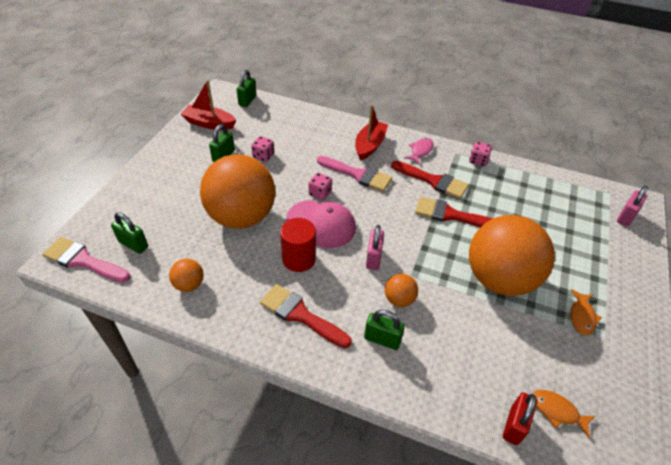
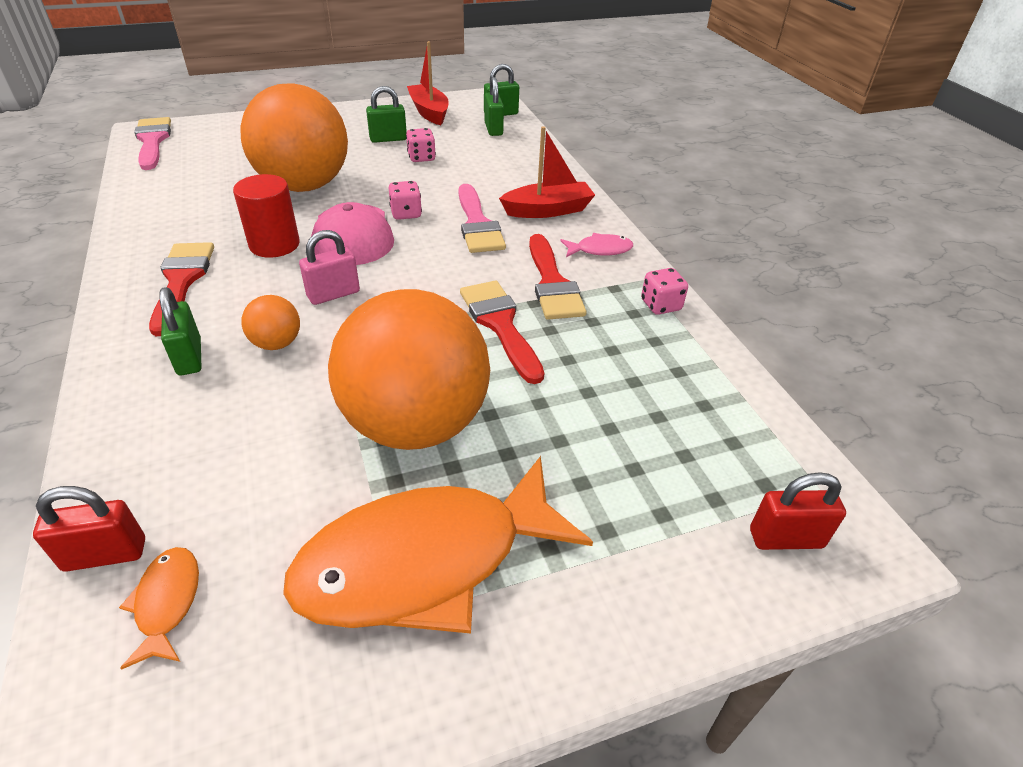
camera: 50 degrees right, 5 degrees down
(133, 244) = (198, 152): green padlock -> green padlock (493, 129)
(189, 284) = (169, 200): orange ball -> none
(581, 316) = (426, 561): orange fish -> orange fish, size x2.48
(625, 217) = (786, 538): pink padlock -> red padlock

